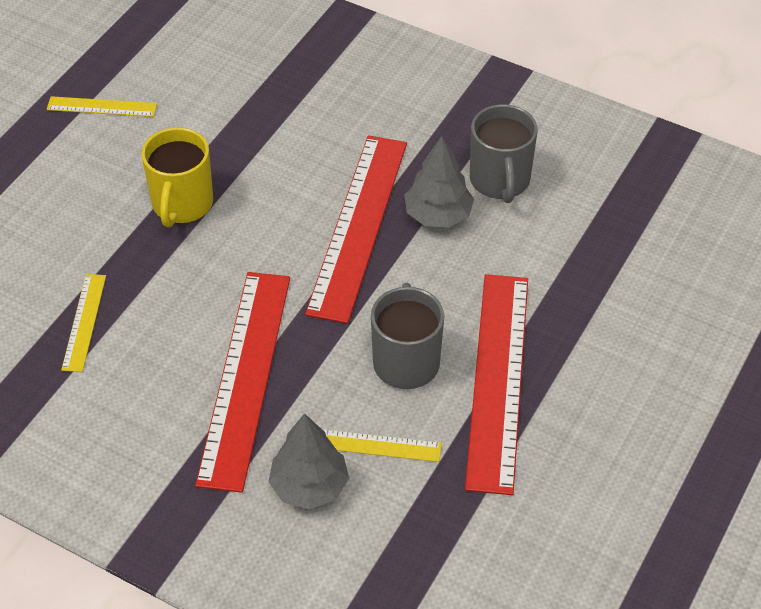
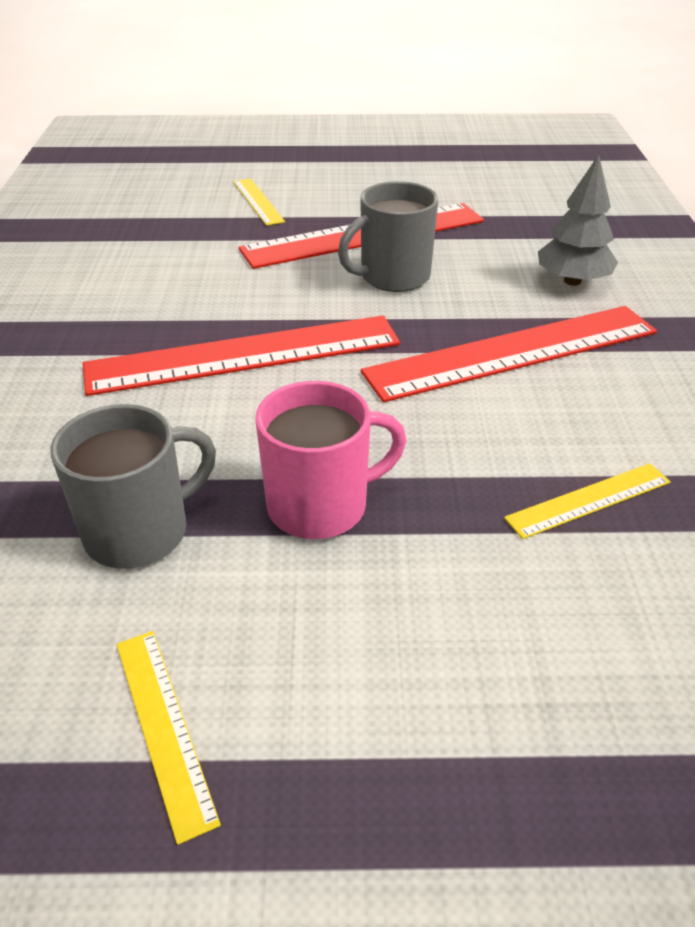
camera: 120 degrees left, 10 degrees down
(182, 204) = (320, 506): yellow mug -> pink mug
(376, 445) = (494, 265): yellow ruler -> yellow ruler (258, 201)
(438, 215) = (189, 313): grey tree -> none
(500, 181) = (111, 294): grey mug -> grey mug (139, 532)

